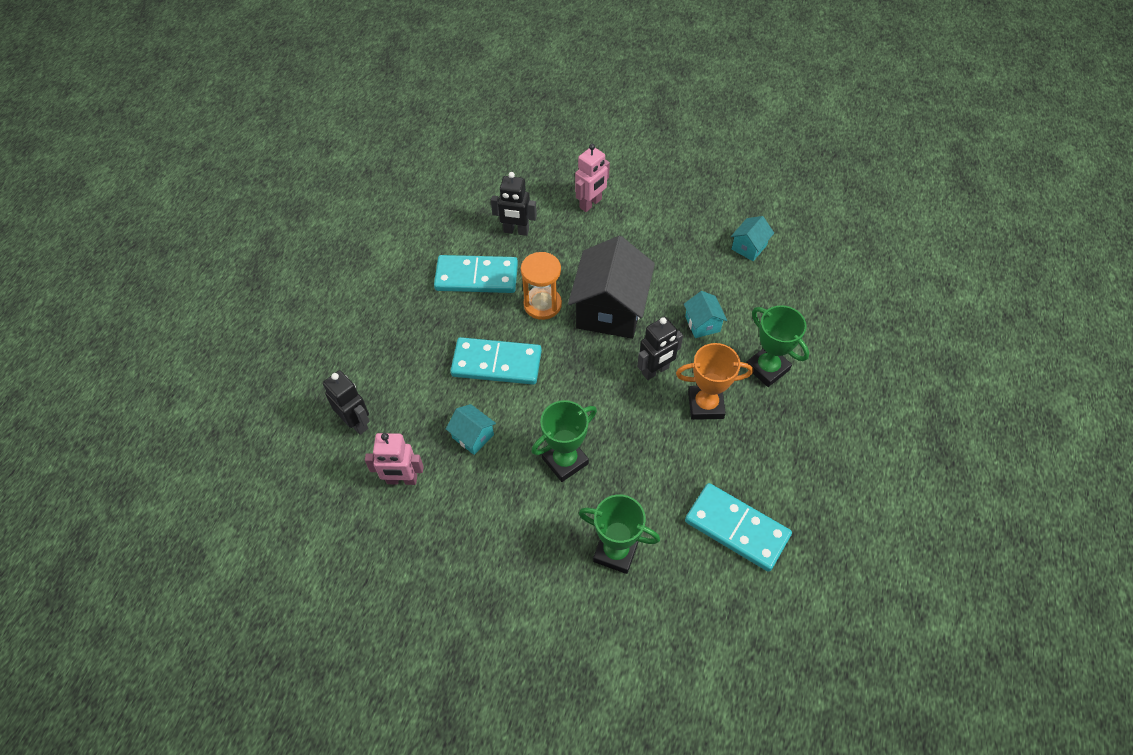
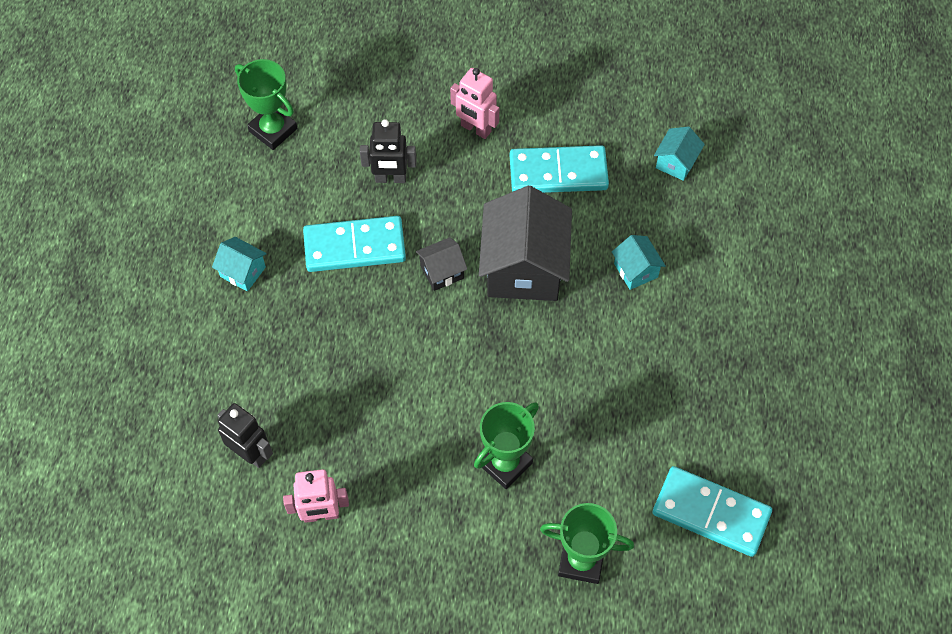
camera: 10 degrees left, 5 degrees up
(473, 436) = (392, 450): turquoise house -> turquoise house (243, 272)
(496, 363) = (402, 355): turquoise domino -> turquoise domino (558, 172)
(542, 304) = (442, 272): orange hourglass -> black house
(590, 204) = (475, 129): pink robot -> pink robot turned 90 degrees clockwise
(655, 371) = (590, 337): black robot -> none
(705, 405) = (654, 371): orange trophy -> none
(767, 368) = (718, 316): green trophy -> green trophy (273, 130)

